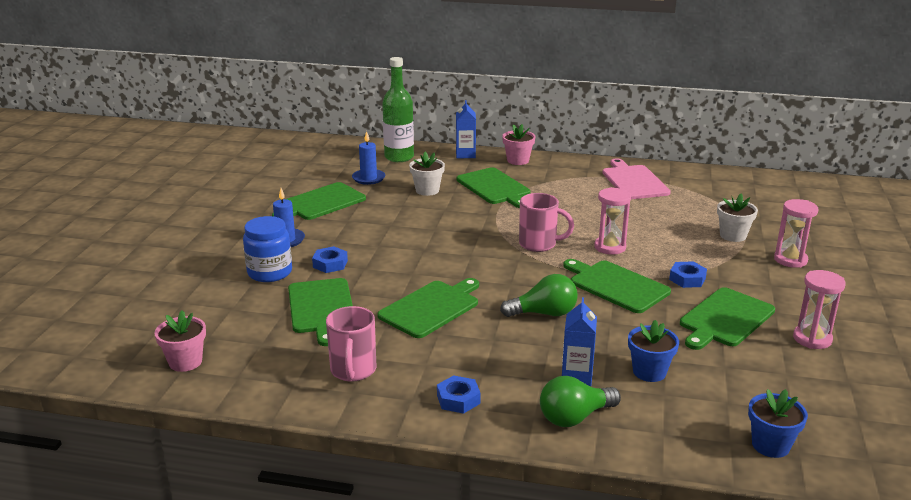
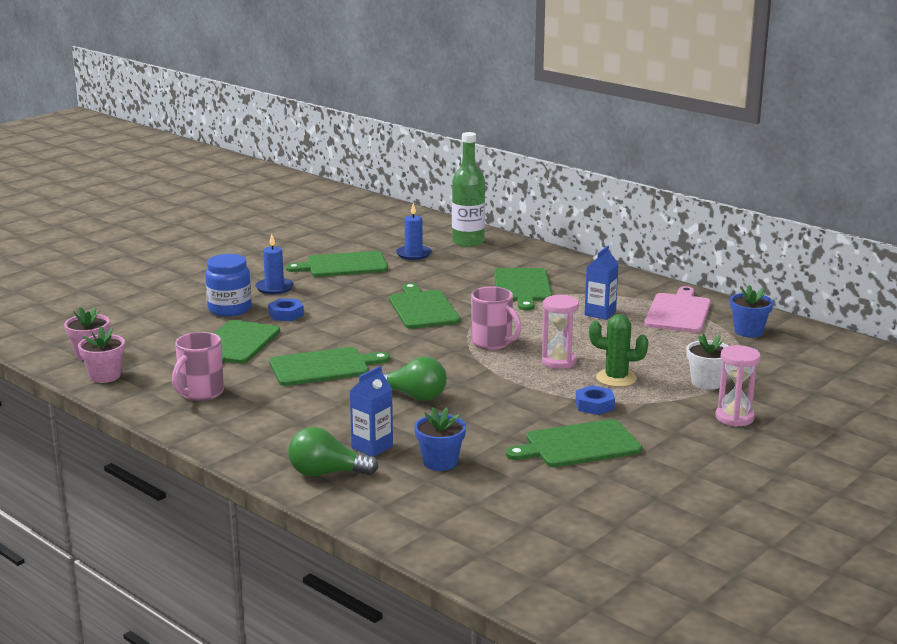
camera: 30 degrees right, 5 degrees down
(427, 190) = (453, 276): white flower pot -> none
(458, 399) = (253, 434): blue nut -> none
(465, 154) = (537, 252): blue carton -> blue carton (600, 313)
(518, 160) = (583, 268): pink flower pot -> pink flower pot (105, 376)
(616, 285) = (515, 393): green cutting board -> green cutting board (423, 308)
(669, 250) = (616, 378): none -> green cactus
(770, 445) = (463, 542): blue flower pot -> blue flower pot (748, 331)
(812, 339) = (641, 483): pink hourglass -> none

